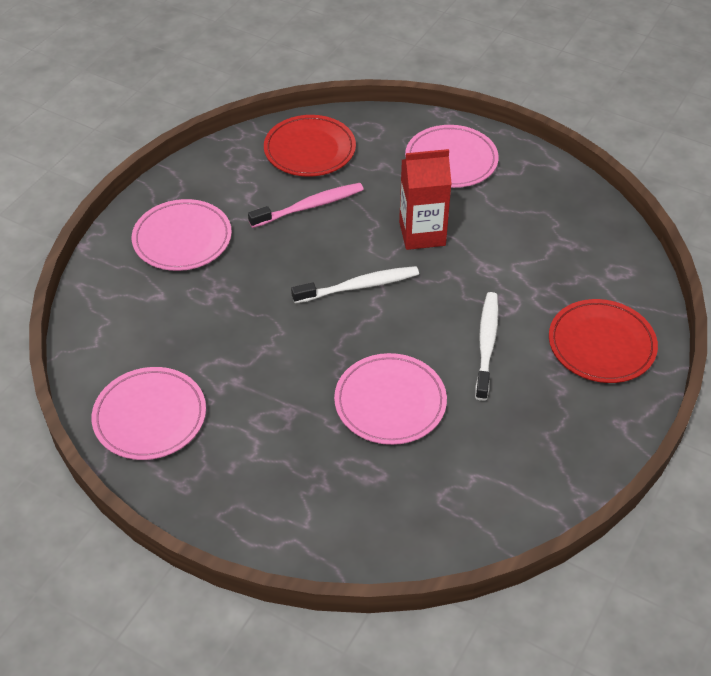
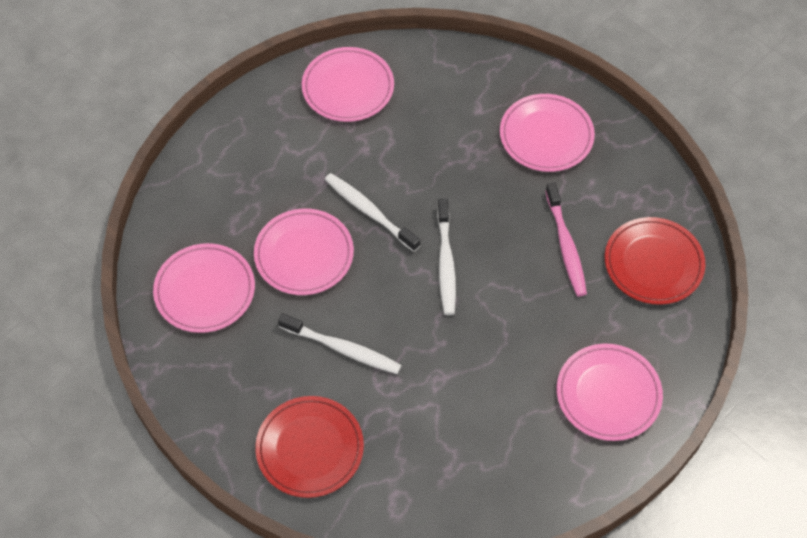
camera: 105 degrees right, 10 degrees up
(317, 359) = (369, 211): none -> white toothbrush
(422, 233) = (502, 335): red carton -> none
(469, 481) = (205, 290): none -> pink plate

